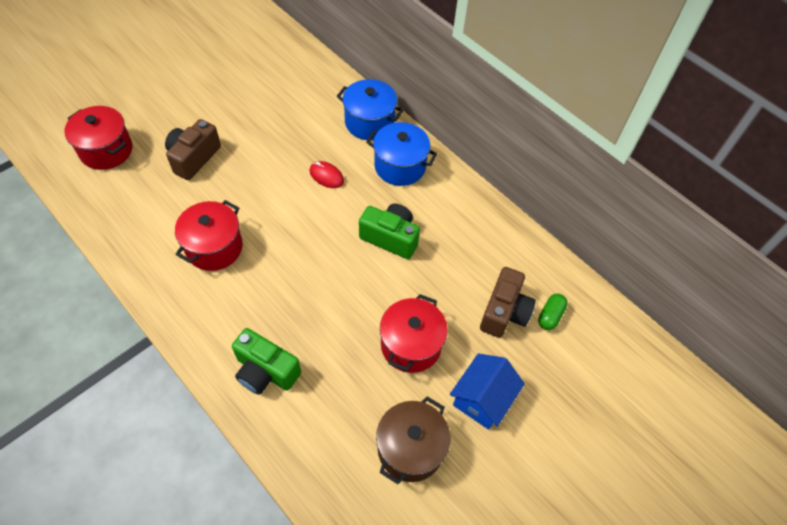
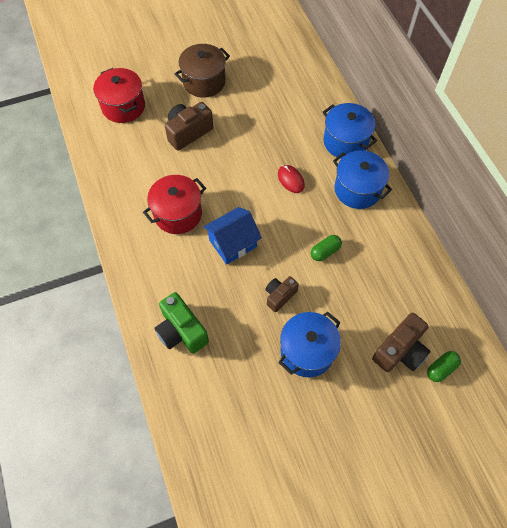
camera: 25 degrees right, 5 degrees up
(360, 298) = (279, 296): none -> brown camera
(390, 238) = (325, 251): green camera -> green capsule
(410, 448) = (273, 439): brown pot -> brown pot (204, 82)
(411, 345) = (307, 351): red pot -> blue pot
(482, 399) = (350, 420): blue house -> blue house (233, 243)

